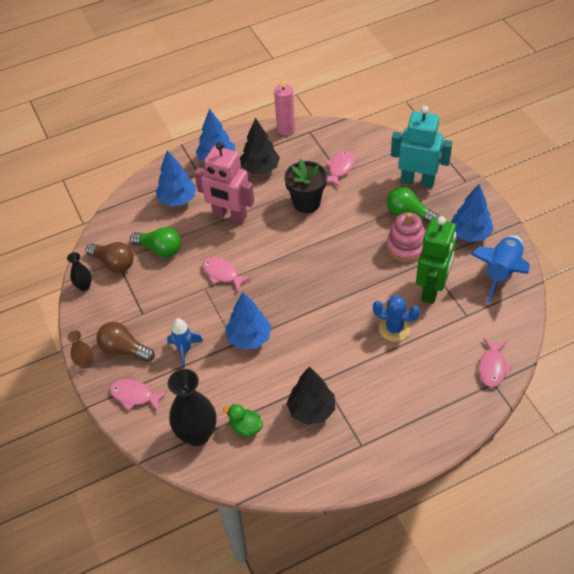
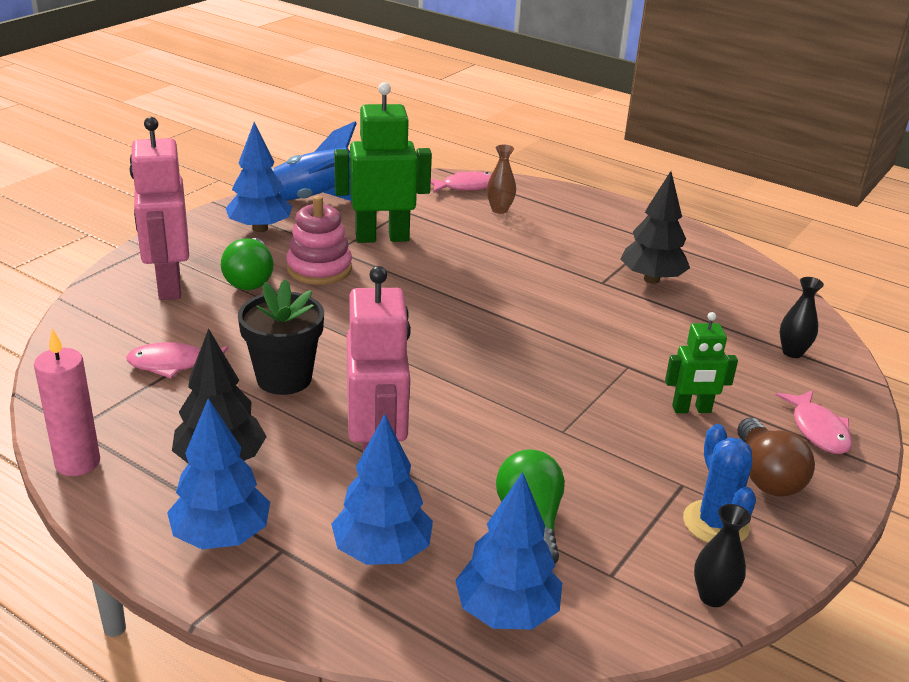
camera: 125 degrees left, 20 degrees down
(85, 363) = (842, 511): brown vase -> brown vase (499, 210)
(114, 263) = (621, 577): brown light bulb -> none
(185, 350) = (691, 409): blue rocket -> green robot
(197, 434) = (792, 352): black vase -> black vase, size x0.51
(222, 274) = (516, 421): pink fish -> none
(245, 427) = (733, 318): green duck -> none
(249, 338) = (605, 356): blue tree -> blue tree (506, 612)
(394, 328) = (471, 251): blue cactus -> blue cactus (715, 523)
(417, 181) = (168, 285): turquoise robot -> pink robot

